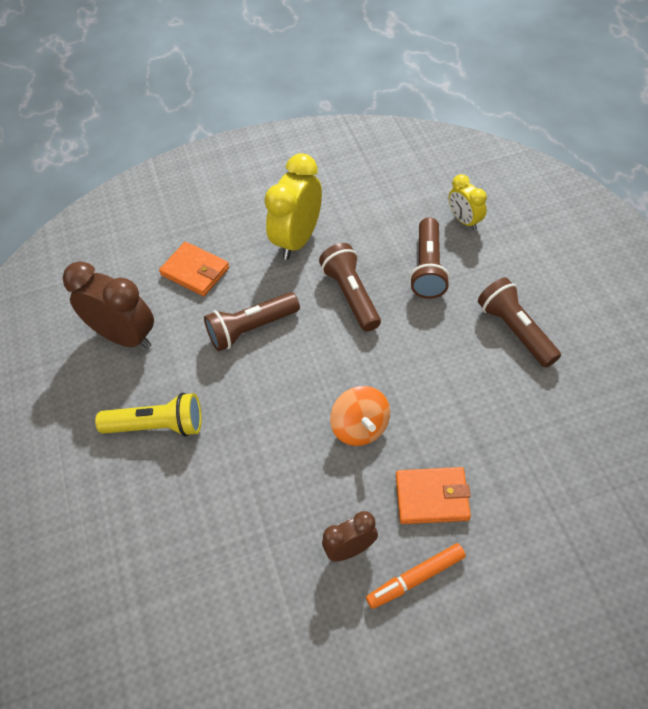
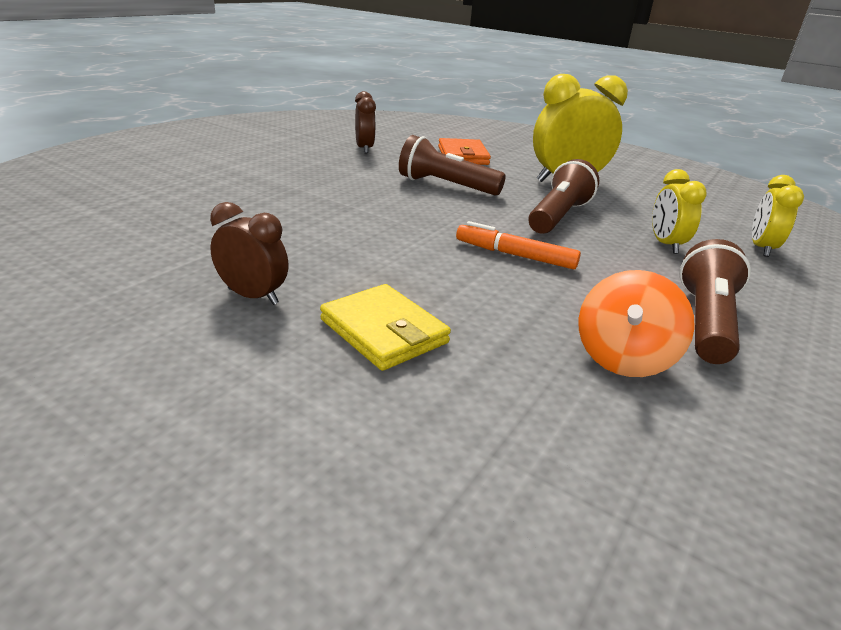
camera: 45 degrees right, 25 degrees down
(125, 337) = (364, 149): brown clock -> brown clock, size x0.56
(157, 426) = (297, 176): yellow flashlight -> none
(360, 427) = (417, 260): orange spinning top -> orange spinning top (623, 358)
(415, 578) = (249, 354): orange marker -> orange marker (515, 255)
(428, 268) = (665, 244): brown flashlight -> yellow clock
(432, 497) = (383, 331): orange wallet -> yellow wallet

